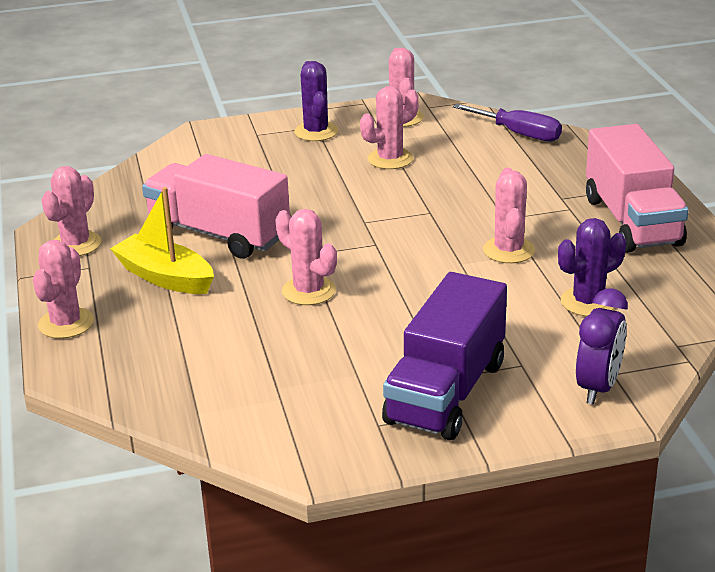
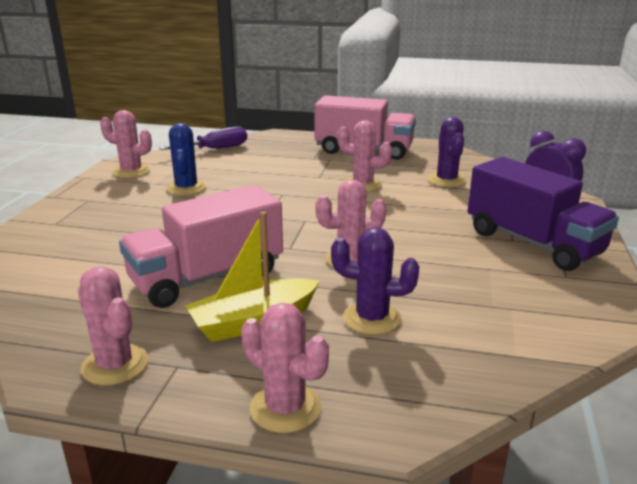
camera: 65 degrees left, 5 degrees down
(316, 132) = (97, 201): purple cactus -> purple cactus (372, 318)
(390, 159) = (186, 188): pink cactus -> blue cactus

